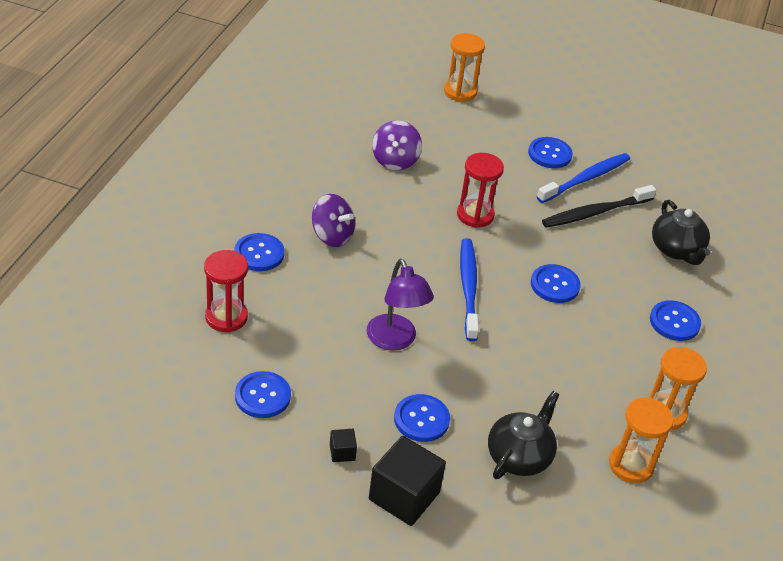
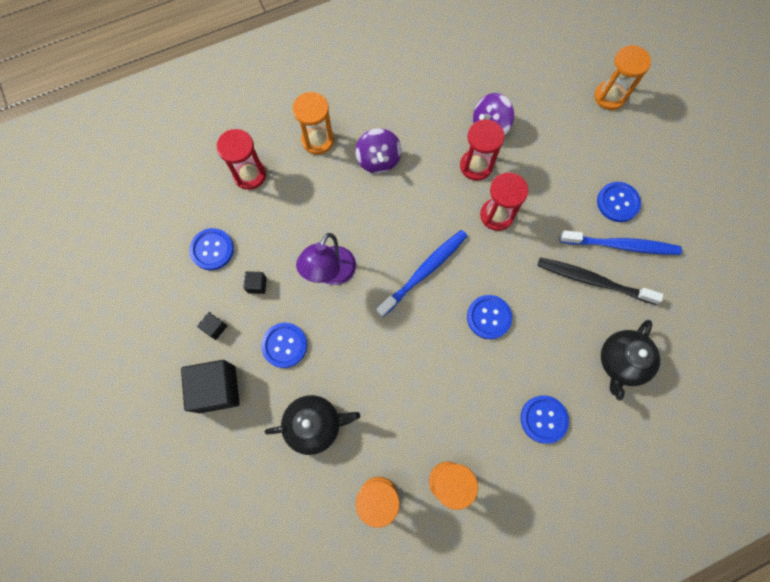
camera: 50 degrees right, 30 degrees up
(259, 253) = (317, 140): blue button -> orange hourglass
(340, 393) = (257, 285): none -> black cube
(417, 192) = (476, 166): none -> red hourglass

